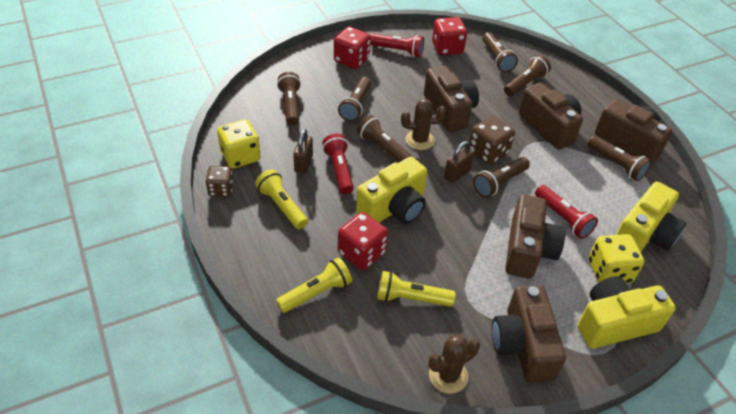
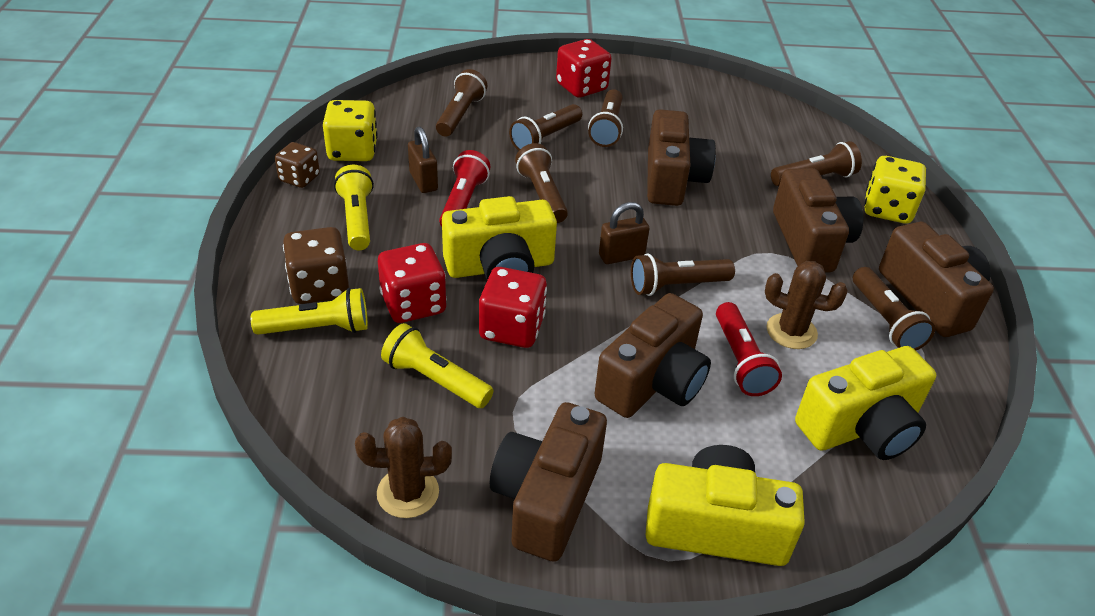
camera: 25 degrees right, 5 degrees down
(303, 163) = (423, 181): brown padlock -> brown padlock turned 60 degrees counterclockwise
(398, 51) = (654, 93): red flashlight -> none
(419, 140) = (601, 201): brown cactus -> brown cactus (791, 331)
(447, 48) = (728, 107): red dice -> red dice (512, 328)
(488, 152) = (689, 244): brown dice -> brown dice (319, 287)
(496, 58) = (793, 138): brown flashlight -> brown flashlight (607, 128)
(609, 271) = (762, 455): yellow dice -> yellow dice (887, 209)

